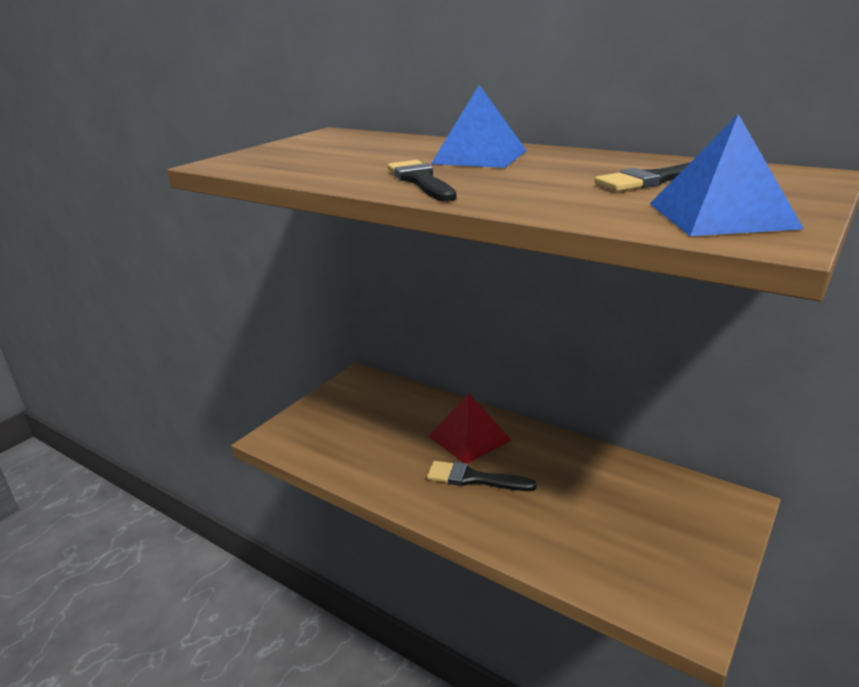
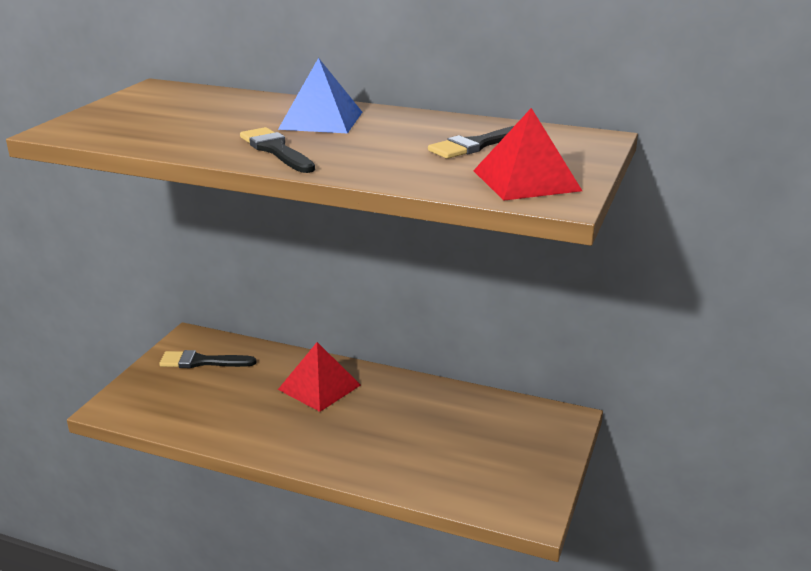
camera: 15 degrees left, 0 degrees up
(474, 478) = (330, 423): black brush -> black brush (202, 362)
(721, 215) = (526, 180): blue pyramid -> red pyramid

